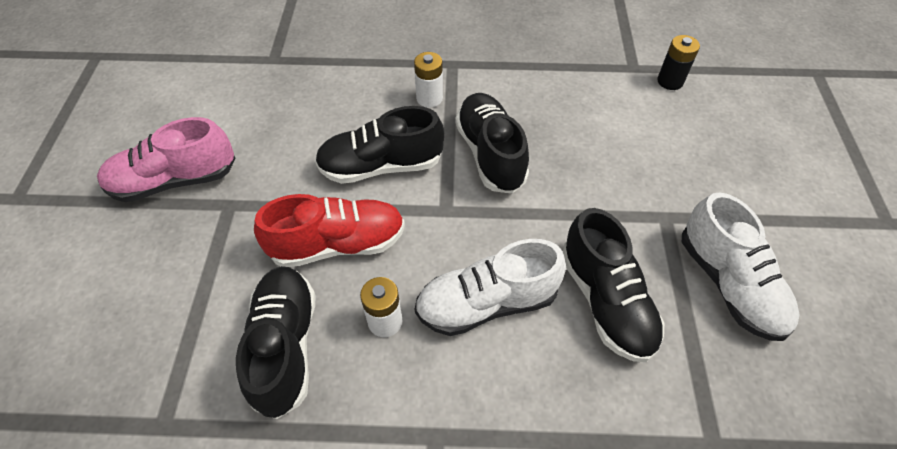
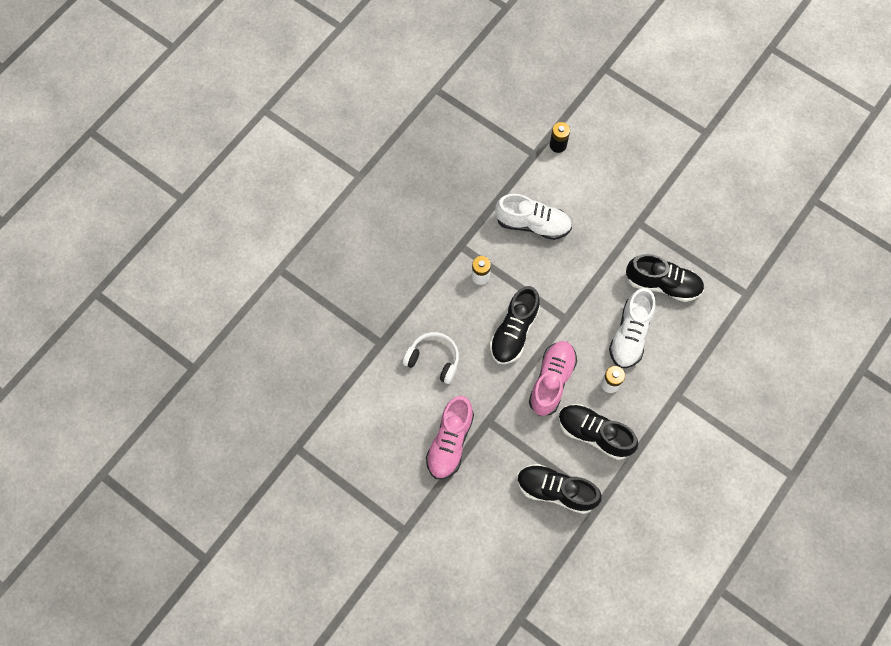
camera: 55 degrees left, 15 degrees up
(284, 110) = (433, 359): none -> white headphones
(338, 244) = (551, 381): red shoe -> pink shoe
(490, 154) = (544, 273): black shoe -> black shoe (556, 490)
(729, 283) = (689, 227): white shoe -> white shoe (532, 224)

